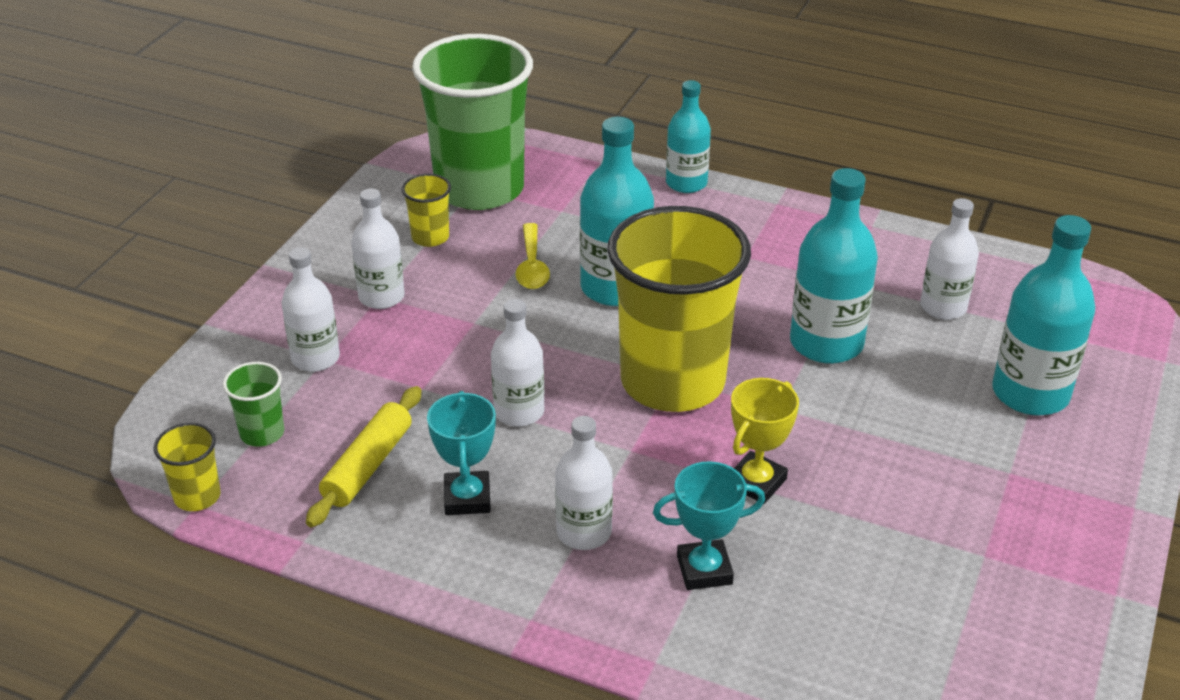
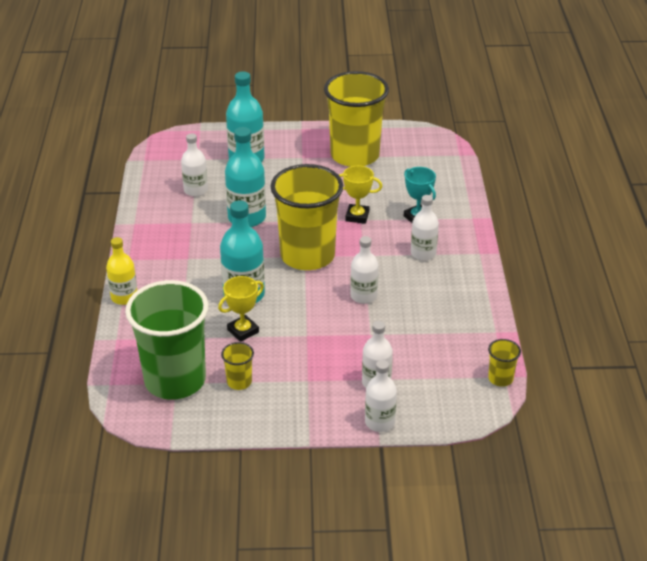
camera: 115 degrees left, 0 degrees up
(262, 433) = (444, 376): green cup -> none
(368, 466) = (436, 330): yellow rolling pin -> none
(381, 297) = (308, 379): white bottle -> white bottle (379, 422)
(467, 498) = (431, 292): turquoise trophy -> none
(532, 266) = (243, 331): yellow spoon -> yellow trophy
(686, 183) = (124, 297): turquoise bottle -> yellow bottle
(988, 556) = (355, 155): none -> yellow cup

